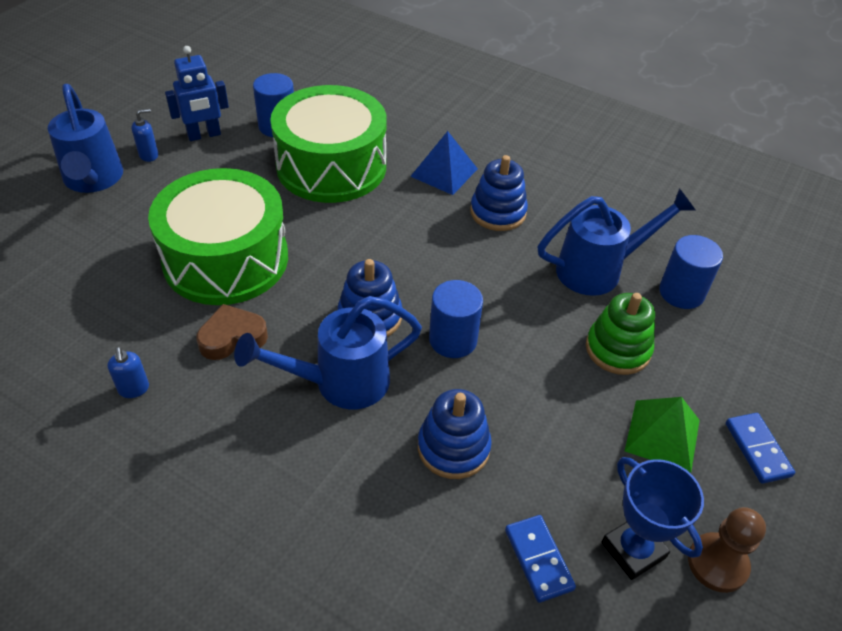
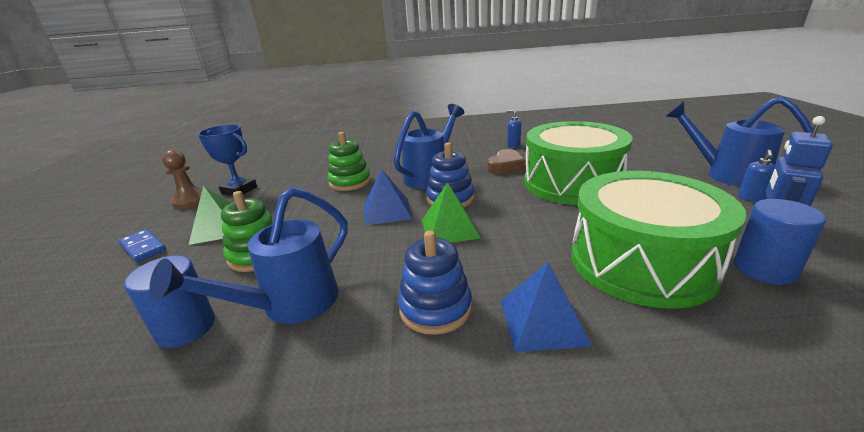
camera: 150 degrees right, 20 degrees down
(418, 274) = (449, 229): none -> green pyramid
(453, 340) = (387, 211): blue cylinder -> blue pyramid
(453, 447) = (350, 182): blue stacking toy -> green stacking toy
(538, 559) = (288, 174): blue domino -> none

